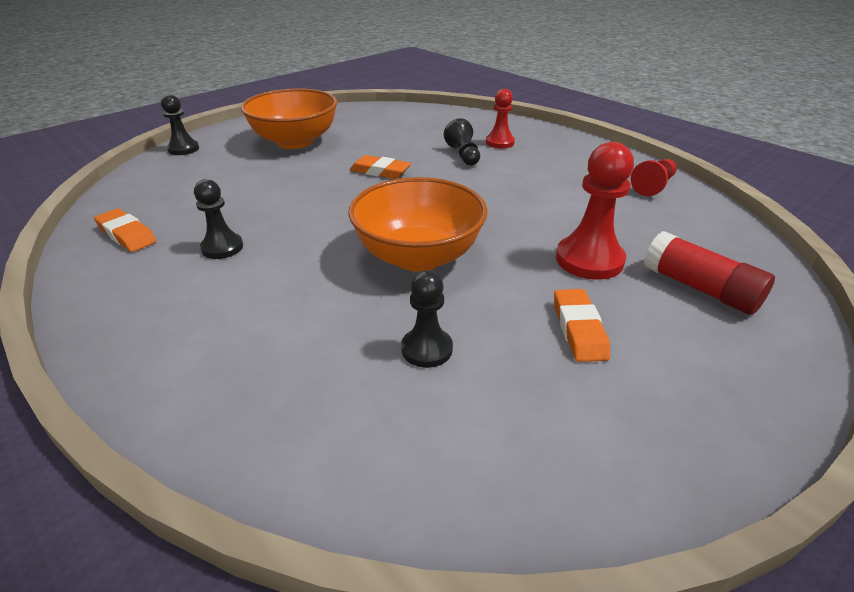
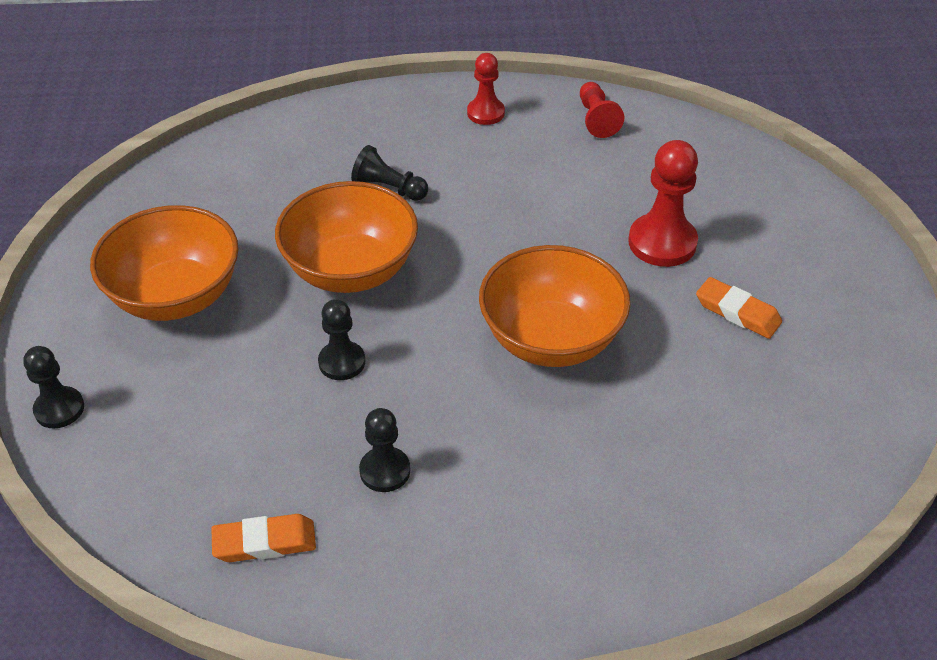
camera: 50 degrees left, 10 degrees up
(380, 171) = (351, 270): orange eraser -> orange bowl
(427, 349) = (684, 409): black pawn -> black pawn (342, 362)
(499, 142) = (393, 145): red pawn -> red pawn (485, 113)
(700, 288) = (753, 215): red glue stick -> none

